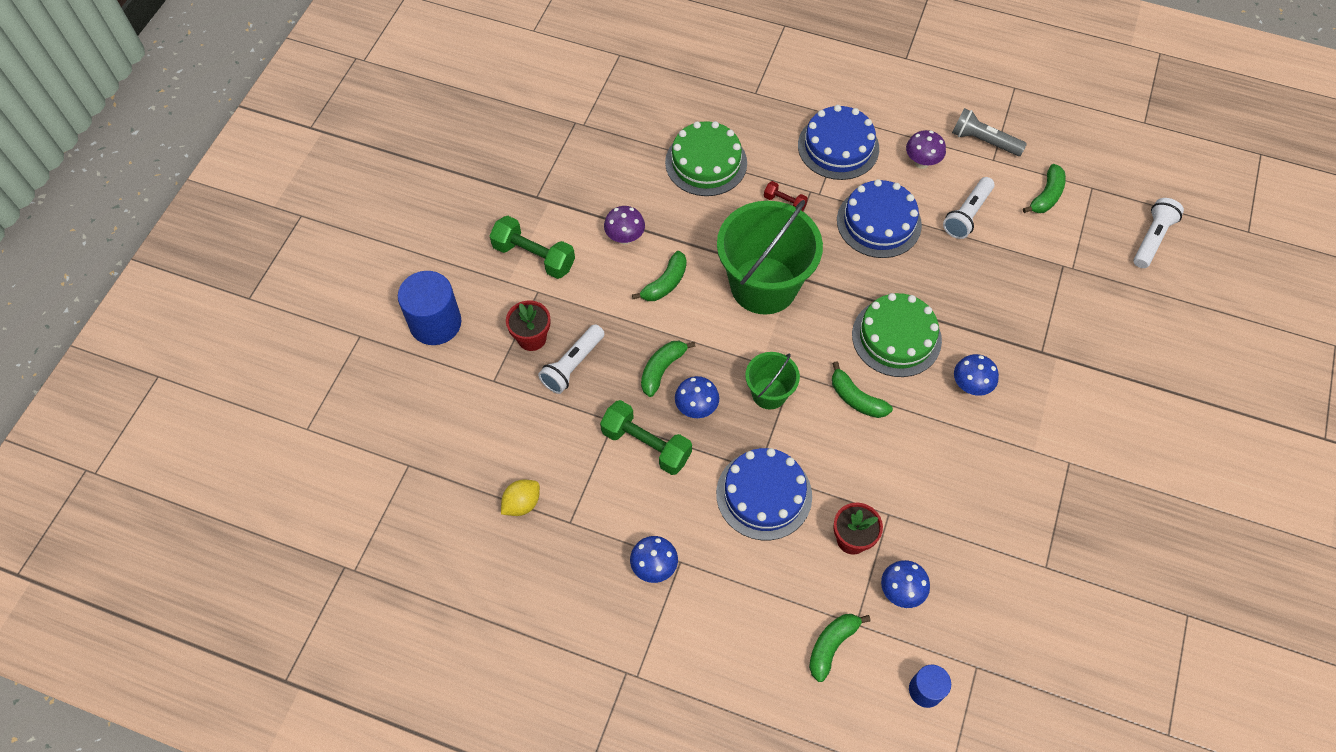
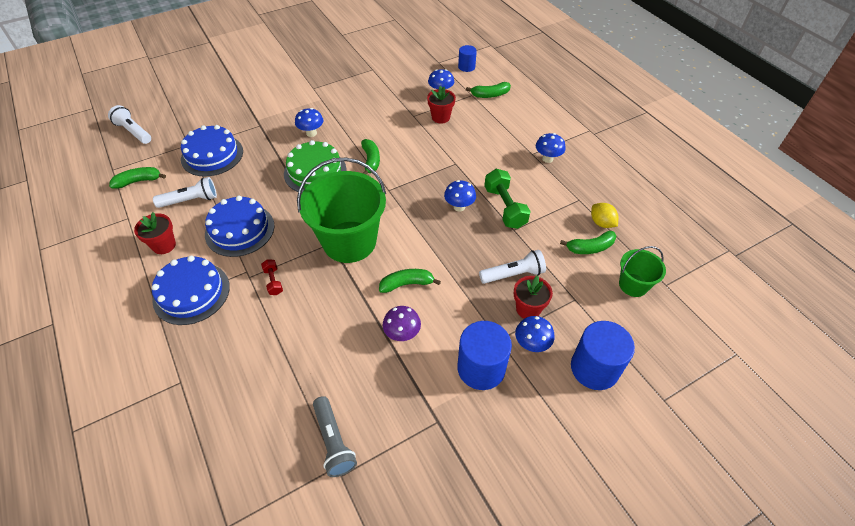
camera: 140 degrees left, 10 degrees down
(505, 306) = (531, 344): none -> blue mushroom
(522, 503) = (601, 223): yellow lemon -> yellow lemon turned 60 degrees clockwise
(534, 257) = (481, 368): green dumbbell -> blue cylinder
(662, 369) = (459, 237): green banana -> green banana (590, 248)
(706, 162) = (286, 350): green cake -> none
(764, 494) = (463, 153): blue cake -> blue cake (212, 155)
(769, 393) = (412, 189): green bucket -> green bucket (633, 285)
(921, 162) = (164, 245): purple mushroom -> red flower pot
(983, 141) = (113, 231): grey flashlight -> grey flashlight (333, 441)
(1152, 239) = (133, 132): white flashlight -> white flashlight turned 60 degrees clockwise

